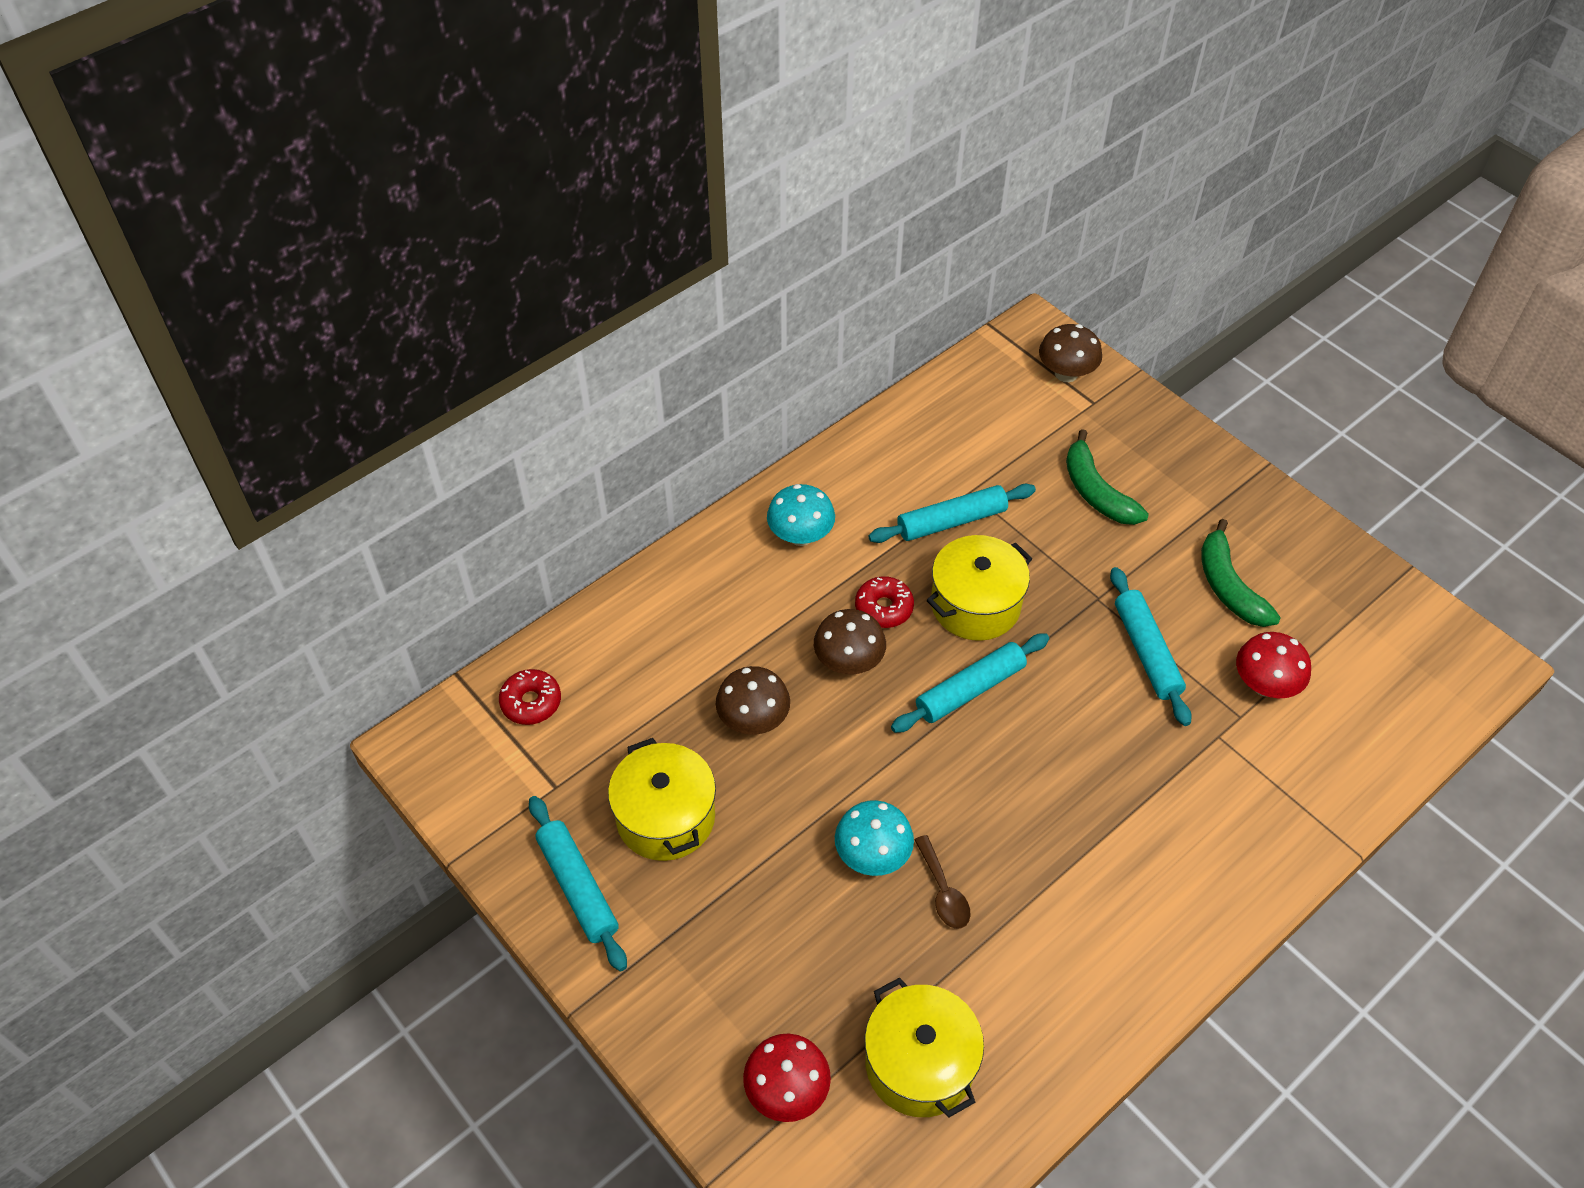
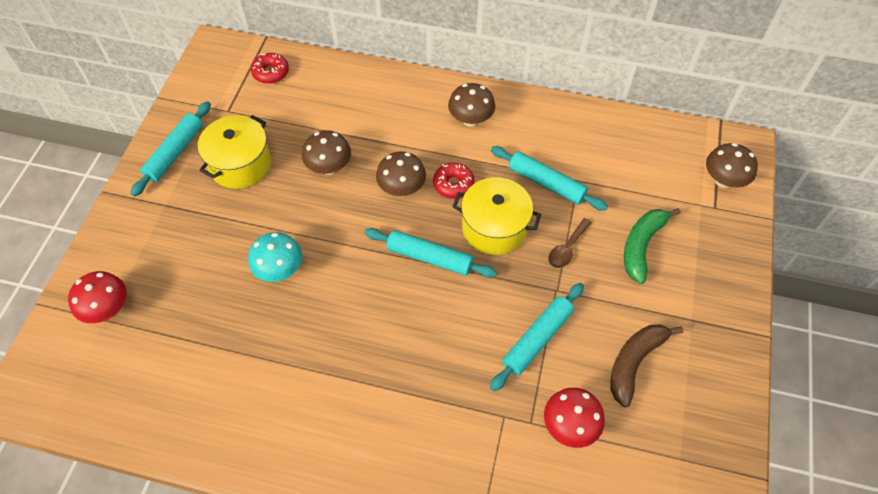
camera: 55 degrees right, 5 degrees up
(800, 535) = (470, 119): turquoise mushroom -> brown mushroom
(919, 1063) = (159, 365): yellow pot -> none
(943, 891) = (279, 317): brown spoon -> brown spoon (567, 248)
(1228, 586) = (634, 362): green banana -> brown banana

